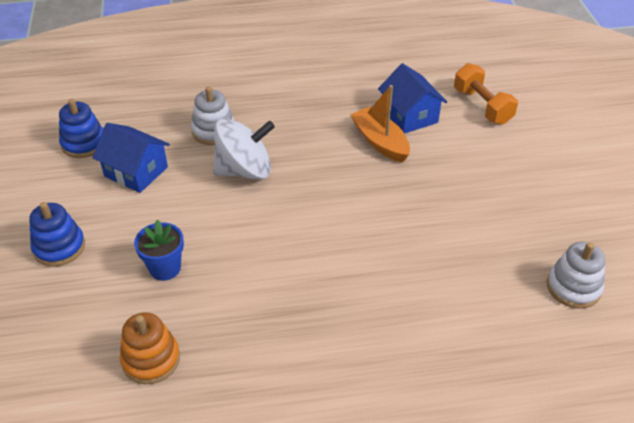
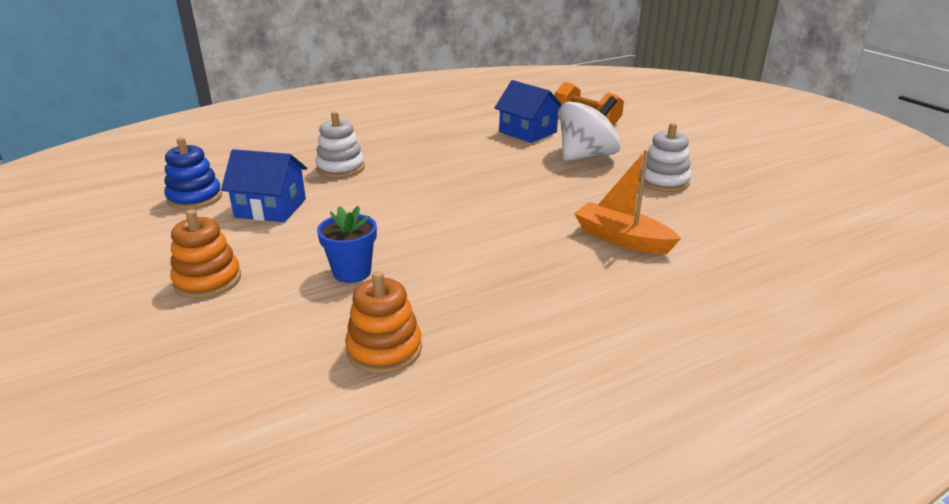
camera: 20 degrees left, 15 degrees down
(59, 247) = (208, 280): blue stacking toy -> orange stacking toy
(244, 170) = (393, 188): white spinning top -> white spinning top (586, 156)
(380, 142) = (514, 150): orange boat -> orange boat (622, 239)
(573, 287) = (767, 207): white stacking toy -> white stacking toy (663, 181)

